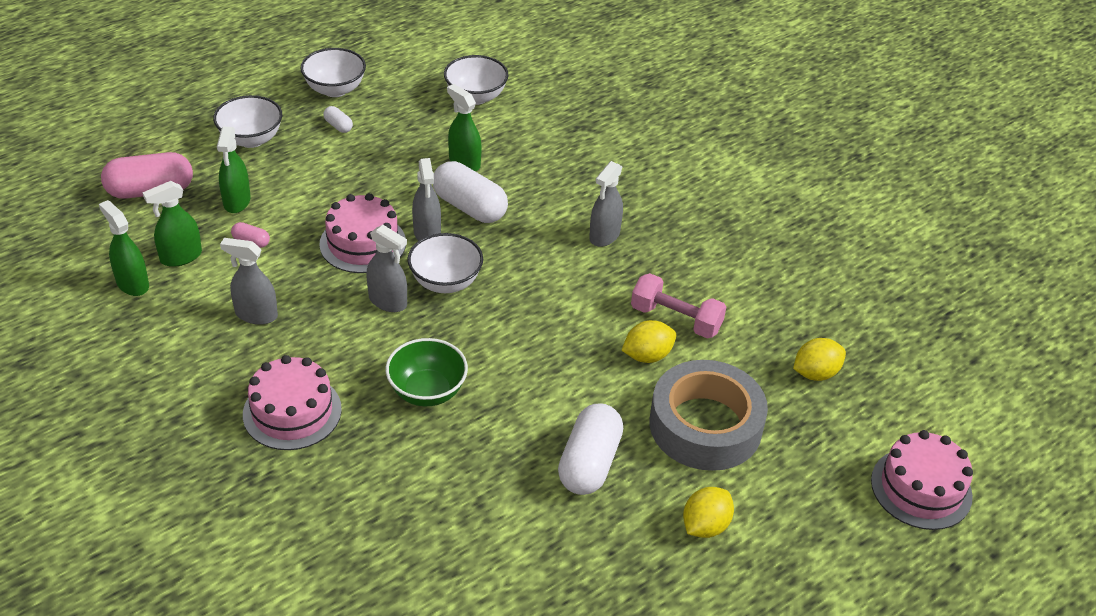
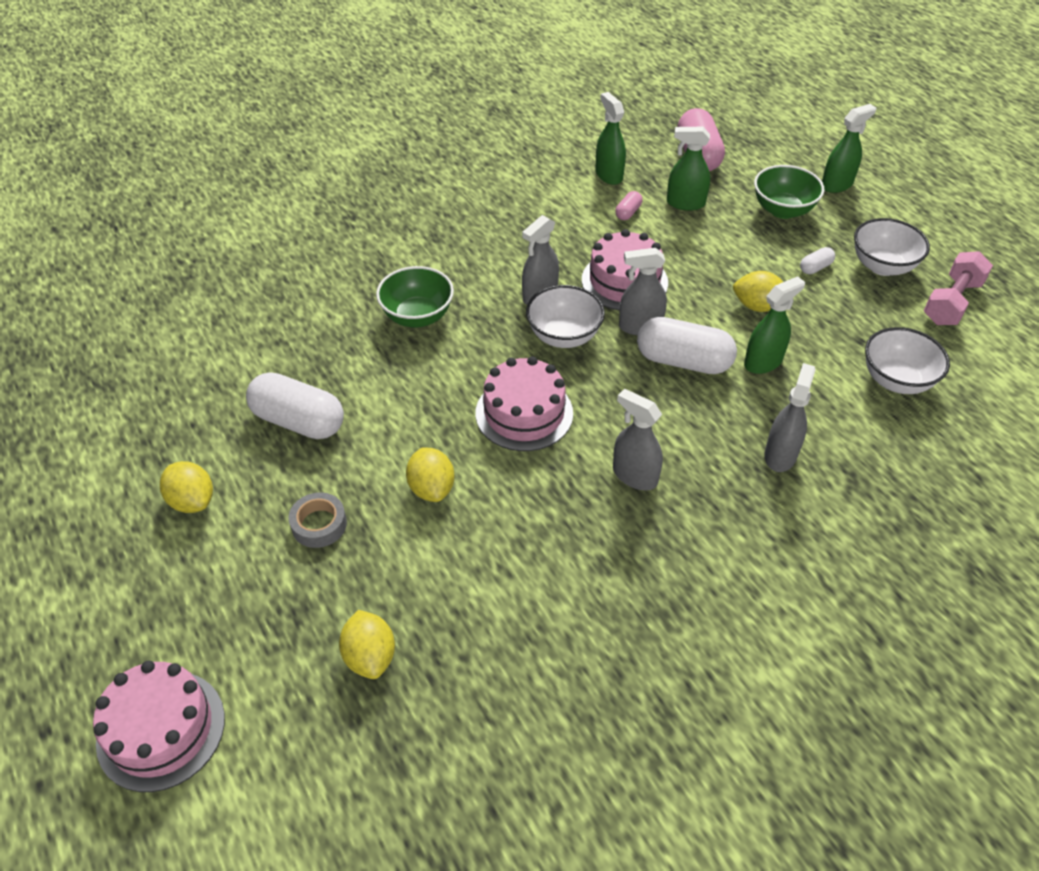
camera: 100 degrees right, 5 degrees up
(132, 284) = (576, 152): green spray bottle -> green spray bottle (837, 184)
(251, 139) = (782, 210): white bowl -> green bowl
(256, 314) = (531, 217): grey spray bottle -> grey spray bottle (780, 455)
(292, 412) = (413, 237): pink cake -> pink cake (524, 413)
(393, 162) = (757, 306): none -> yellow lemon
(469, 207) = (683, 361): white capsule -> white capsule turned 60 degrees clockwise
(676, 319) = (485, 524): pink dumbbell -> pink dumbbell (951, 302)
(705, 425) = (319, 524): grey tape -> grey tape, size x0.44

